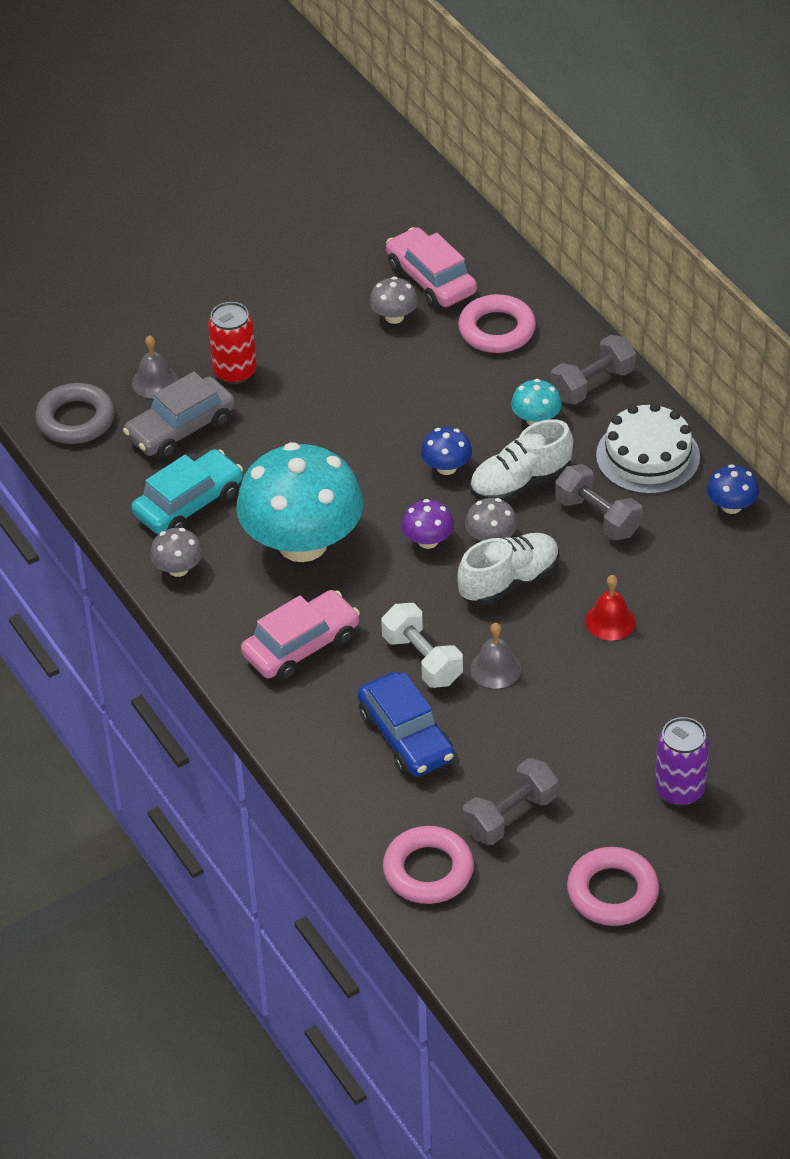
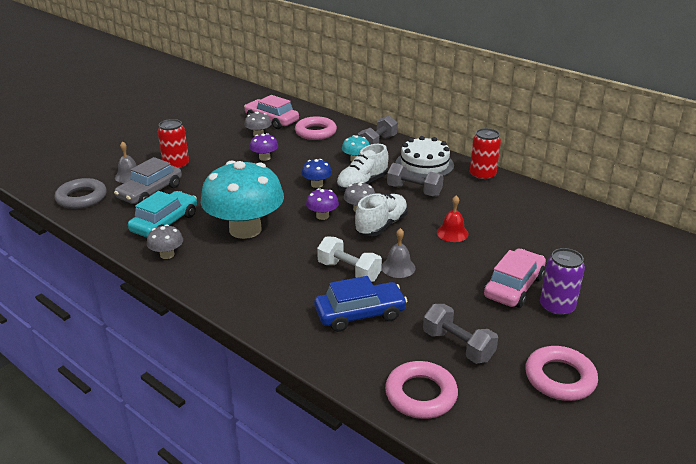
camera: 20 degrees left, 15 degrees down
(301, 645) = (265, 279): pink car -> pink car (513, 287)
(384, 382) = (264, 158): none -> purple mushroom
(406, 736) = (360, 314): blue car -> blue car turned 60 degrees counterclockwise
(510, 816) = (458, 346): grey dumbbell -> grey dumbbell turned 75 degrees counterclockwise
(731, 506) = (482, 176): blue mushroom -> red can

